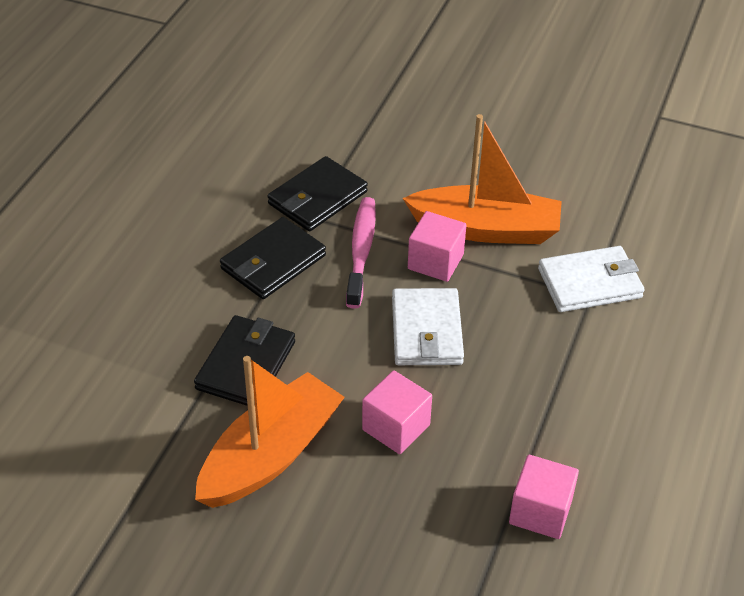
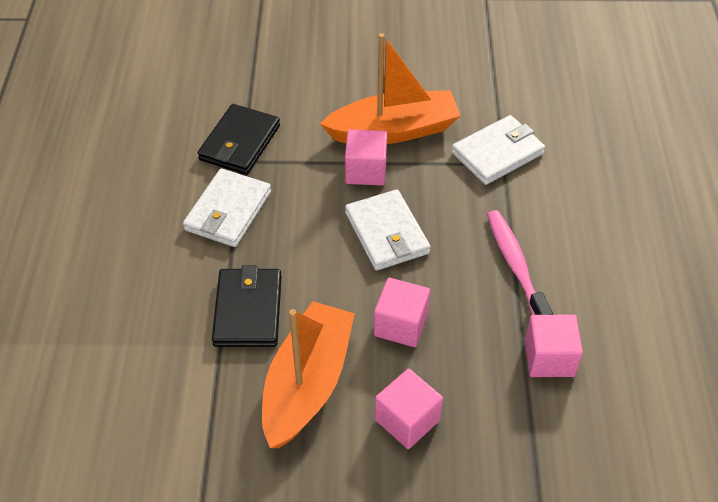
camera: 20 degrees left, 5 degrees up
(273, 262) = (228, 211): black wallet -> white wallet
(355, 524) = (407, 420): none -> pink cube
(361, 251) = (299, 179): pink toothbrush -> pink toothbrush (515, 265)

